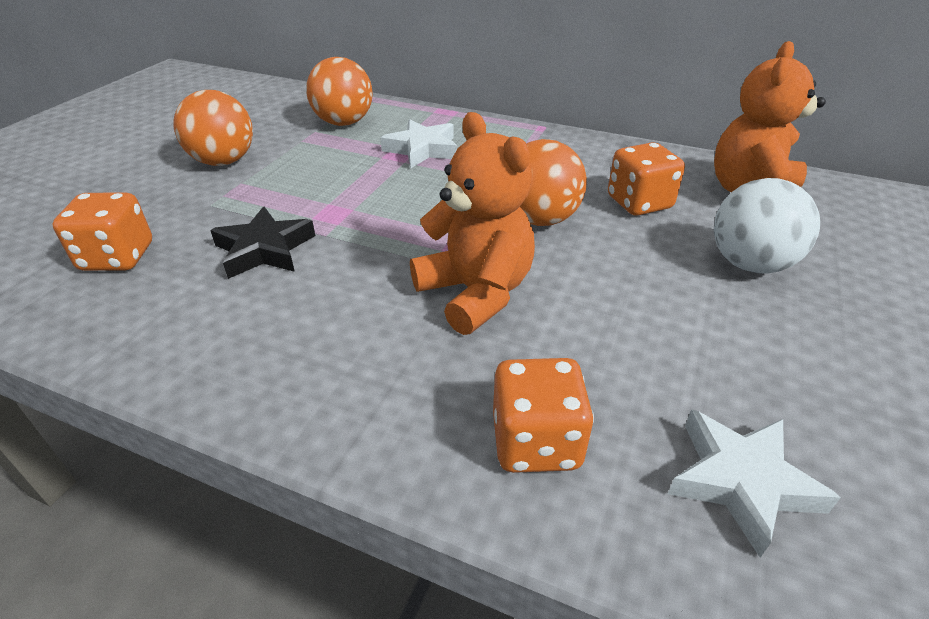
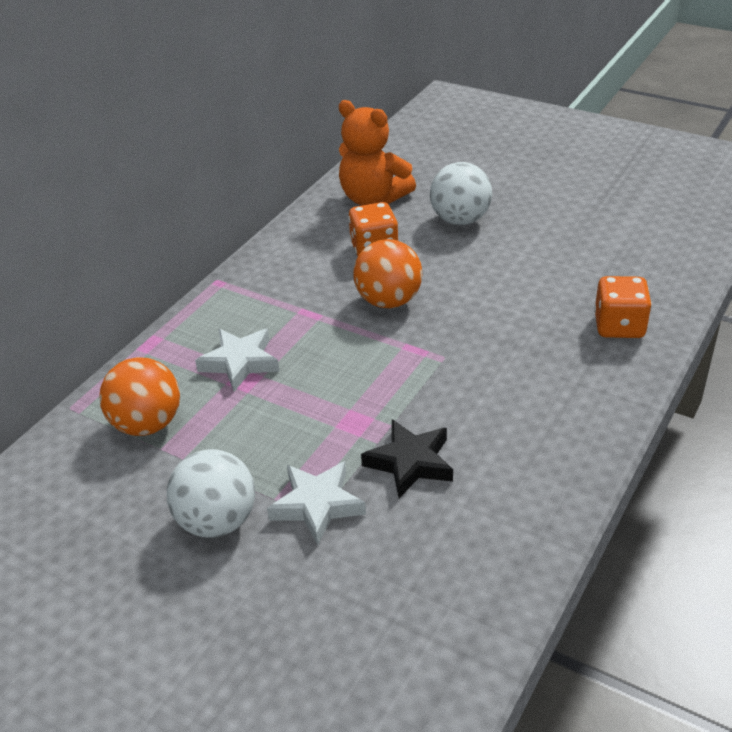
camera: 80 degrees left, 0 degrees up
(117, 257) = (409, 571): orange dice -> none
(224, 161) = (217, 521): orange ball -> white ball
(475, 293) = (483, 340): orange teddy bear -> none
(741, 481) = (637, 264): white star -> white star (317, 505)

